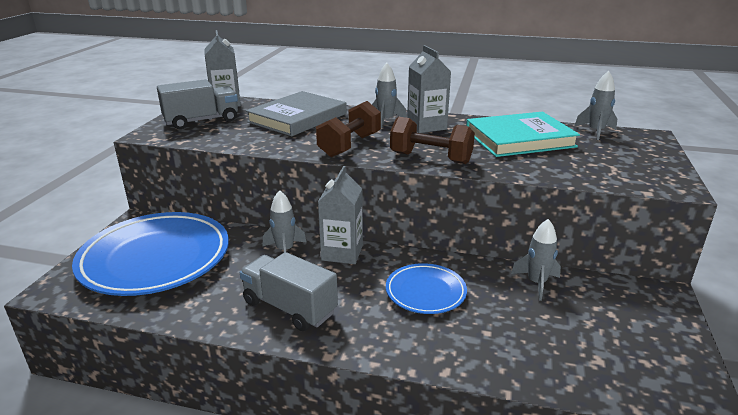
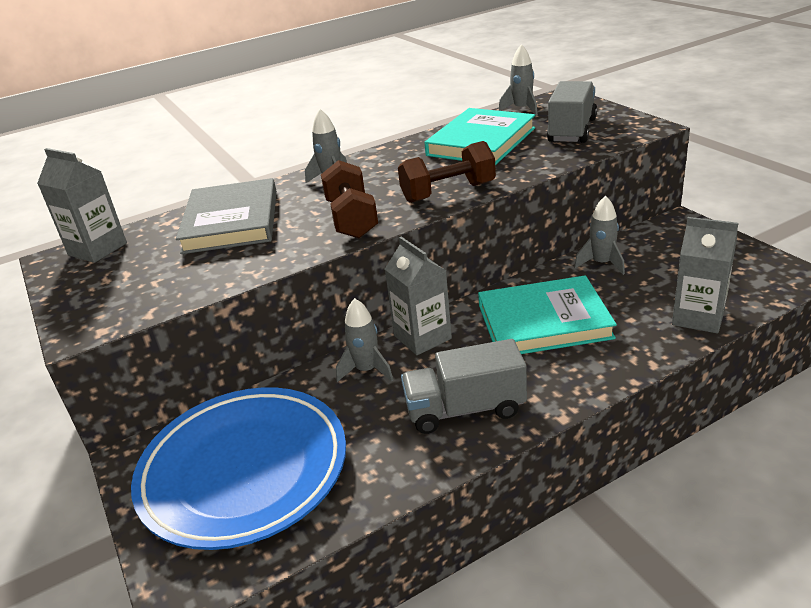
camera: 40 degrees left, 5 degrees up
(201, 121) = (116, 281): grey truck -> grey truck (572, 130)
(425, 292) = (544, 321): blue plate -> turquoise book
(426, 126) = (382, 167): grey carton -> grey carton (698, 317)

